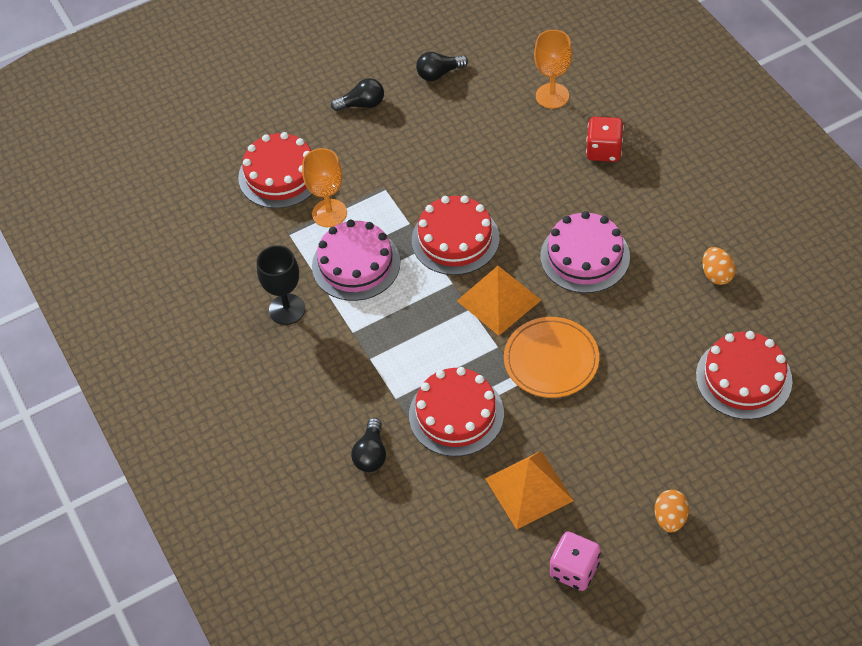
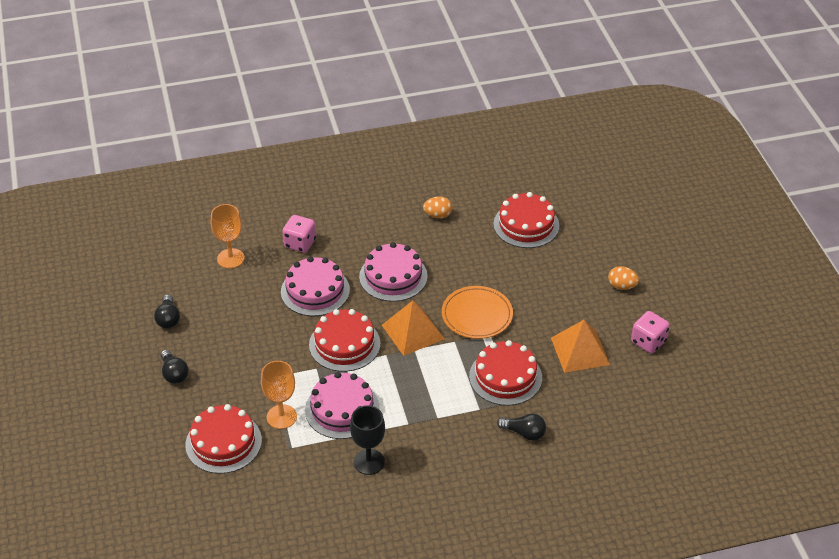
camera: 80 degrees left, 10 degrees down
(362, 104) = (174, 374): black light bulb -> black light bulb turned 150 degrees clockwise
(530, 187) = (315, 291): none -> pink cake
(604, 150) = (300, 243): red dice -> pink dice

